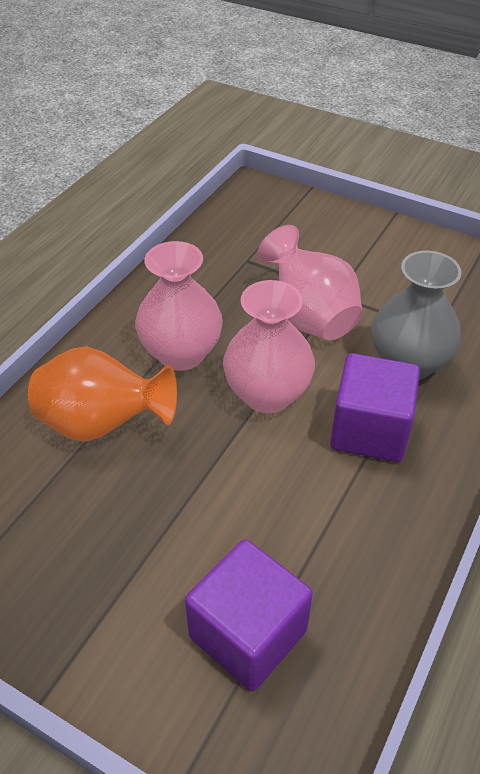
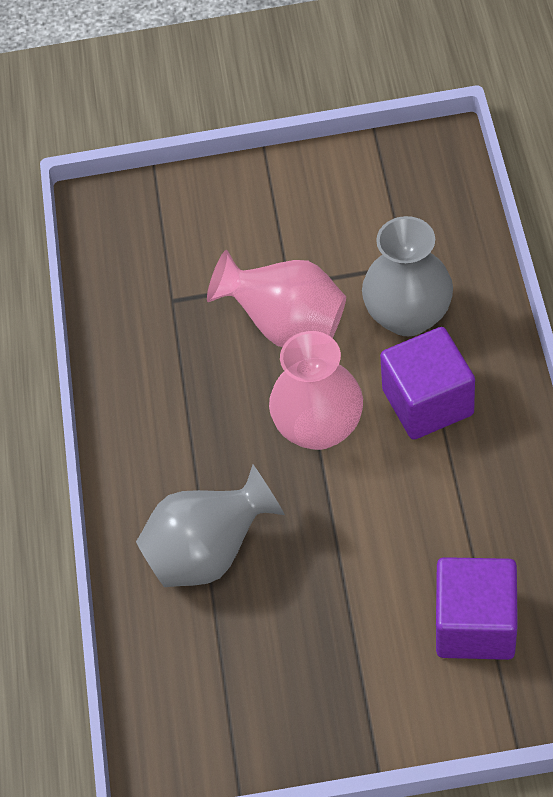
camera: 30 degrees left, 10 degrees up
(103, 424) = (209, 552): orange vase -> grey vase
(181, 353) = (209, 441): pink vase -> none

